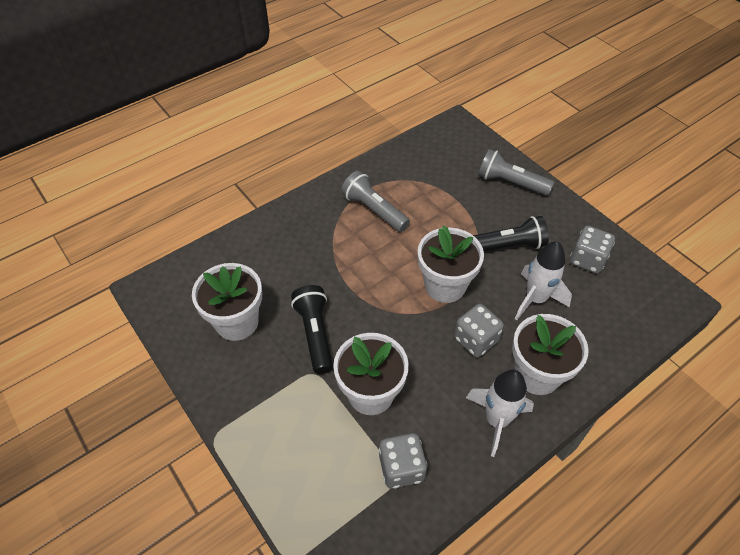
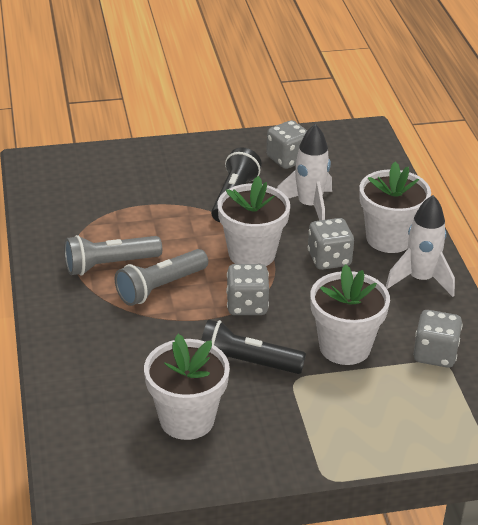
camera: 65 degrees left, 15 degrees down
(381, 307) = (247, 305): none -> grey dice
(510, 182) = (154, 162): grey flashlight -> grey flashlight (160, 287)

